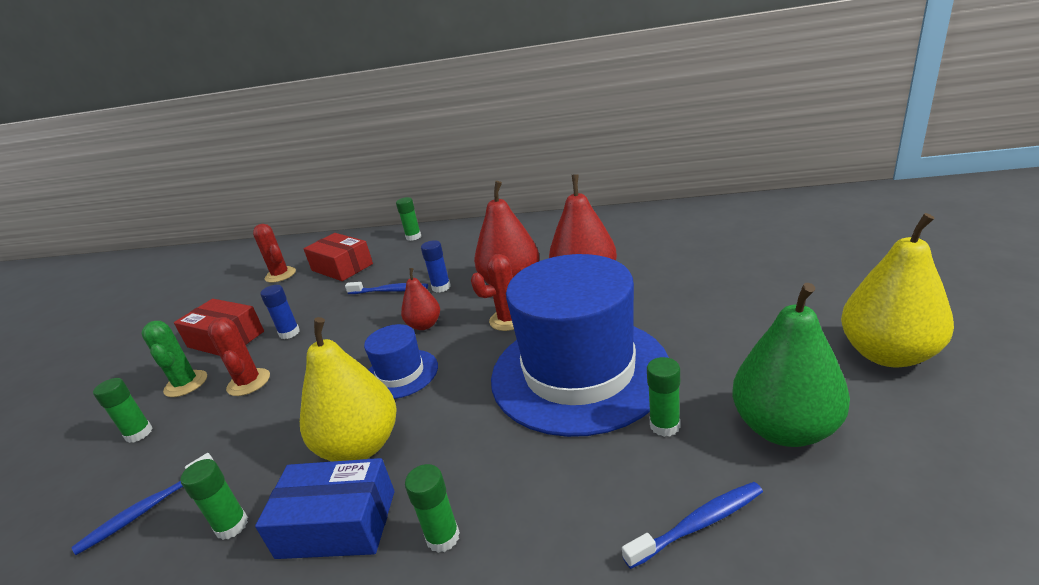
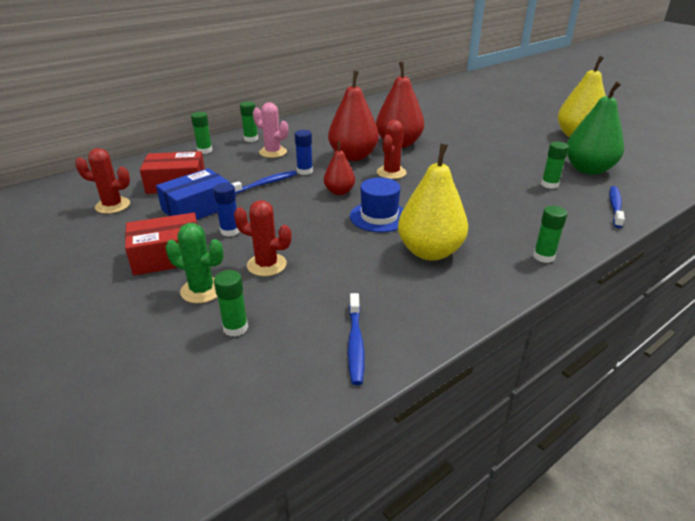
camera: 50 degrees left, 5 degrees up
(232, 526) = (433, 313): green glue stick -> green glue stick (251, 139)
(337, 523) = (488, 280): blue box -> blue box (197, 208)
(455, 255) = (273, 152): none -> pink cactus
(579, 372) = (477, 180): blue hat -> none

